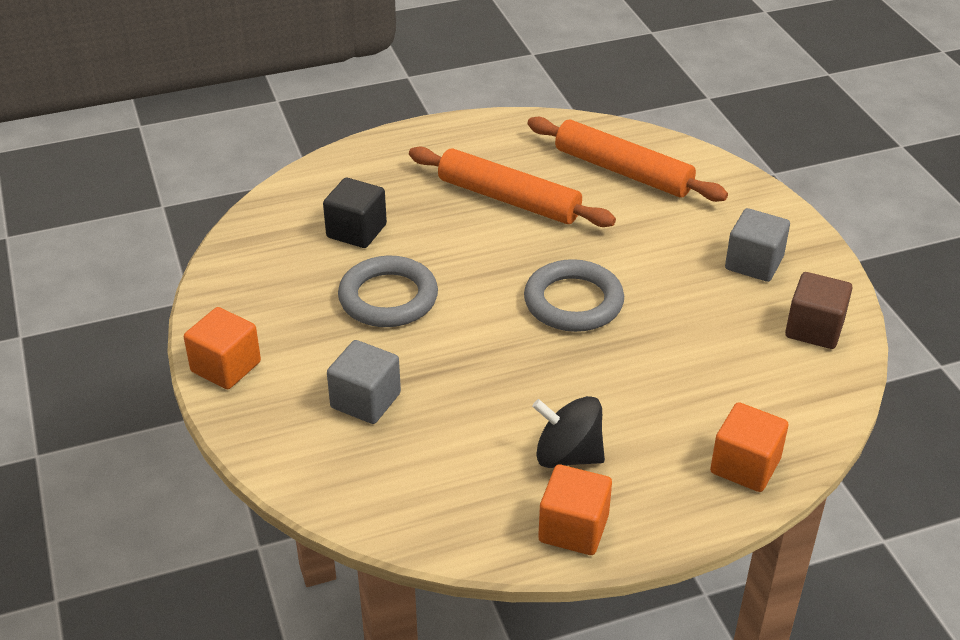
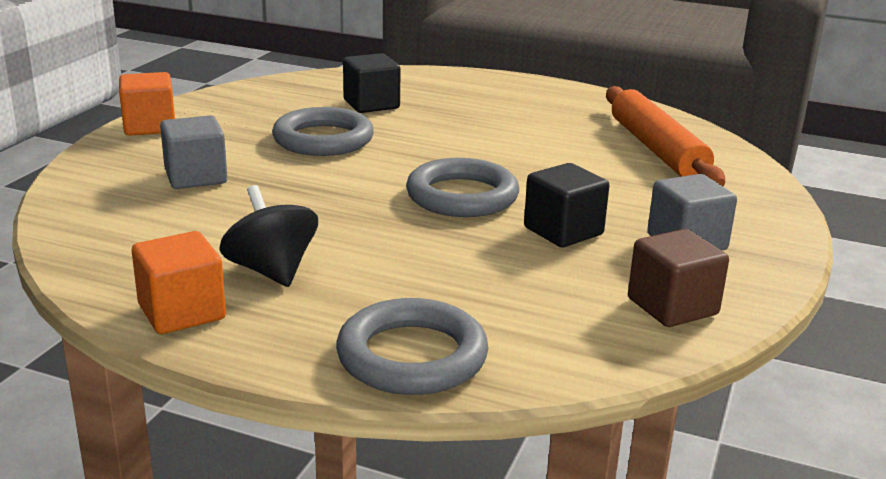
camera: 40 degrees right, 15 degrees down
(508, 199) = (521, 129): orange rolling pin -> none
(677, 298) = (563, 231): none -> black cube
(745, 466) = (412, 356): orange cube -> grey ring

